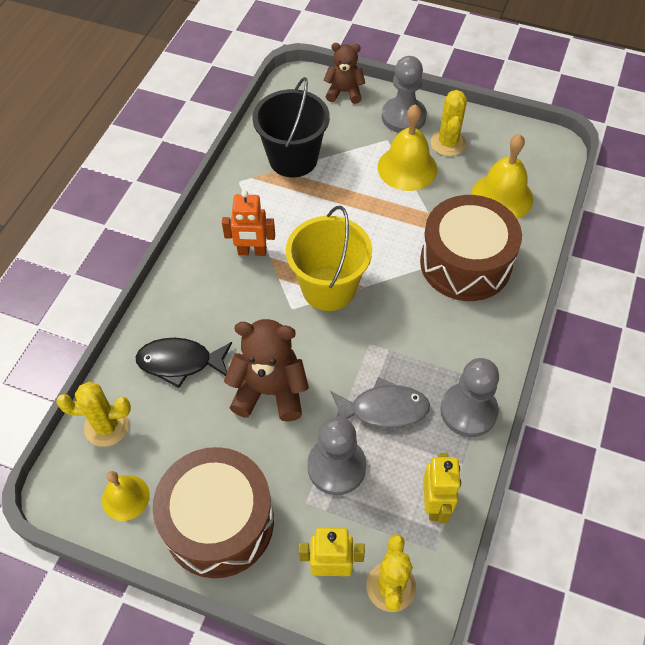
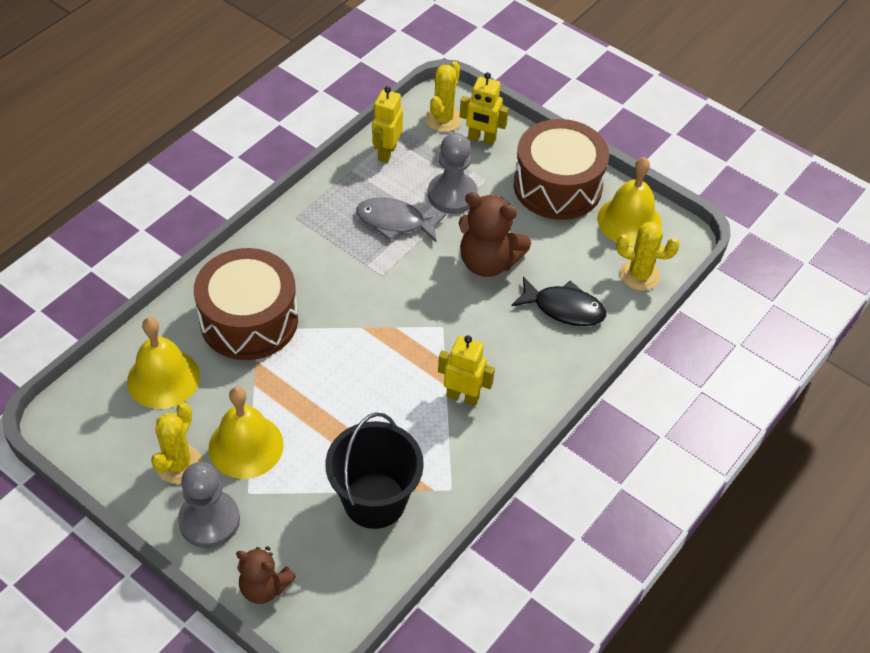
camera: 165 degrees left, 5 degrees down
(125, 497) = (629, 221): yellow bell -> yellow bell, size x1.62
(252, 251) = (463, 396): orange robot -> yellow robot
(328, 288) = (398, 335): yellow bucket -> none
(468, 411) = (324, 202): grey pawn -> none

